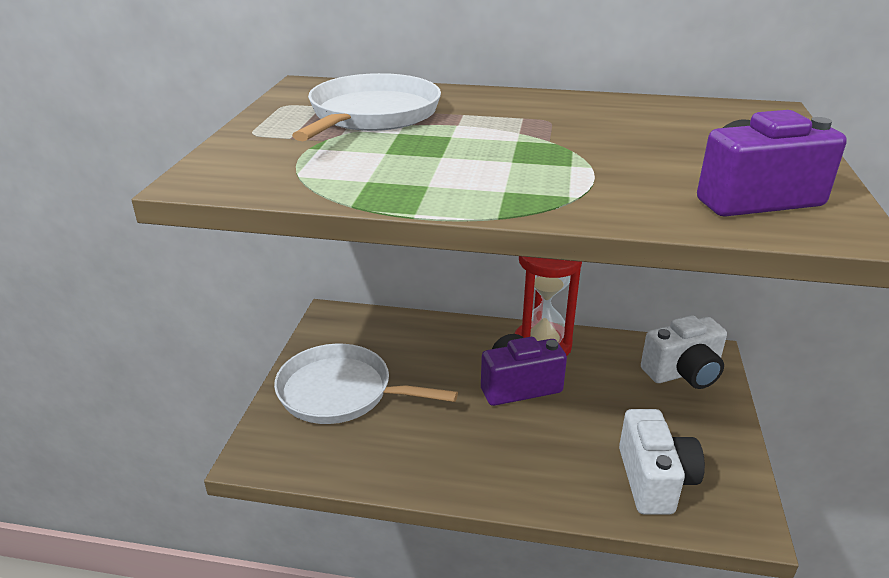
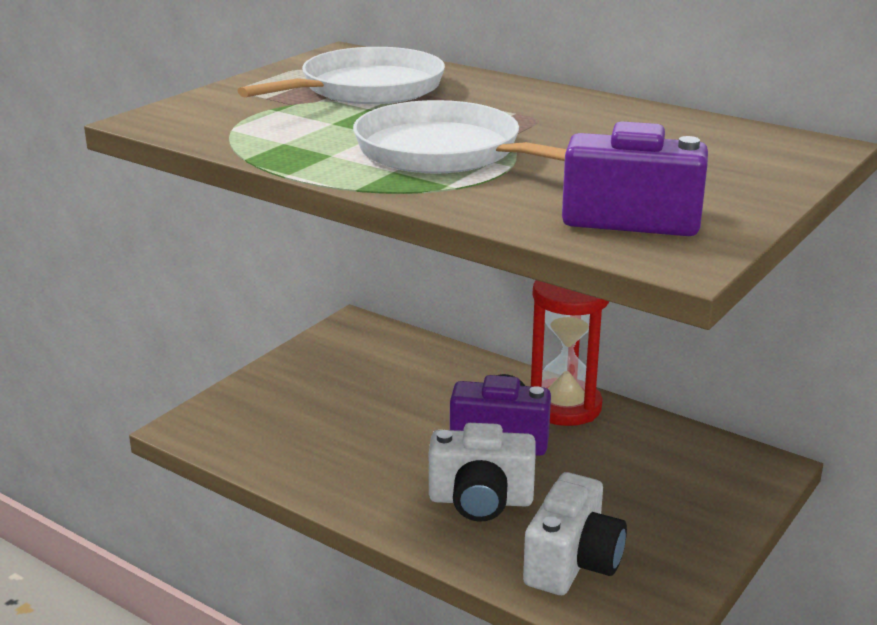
camera: 25 degrees right, 5 degrees down
(340, 392) = (307, 395): white pan -> white pan (444, 152)
(683, 373) = (713, 476): white camera -> white camera (481, 500)

